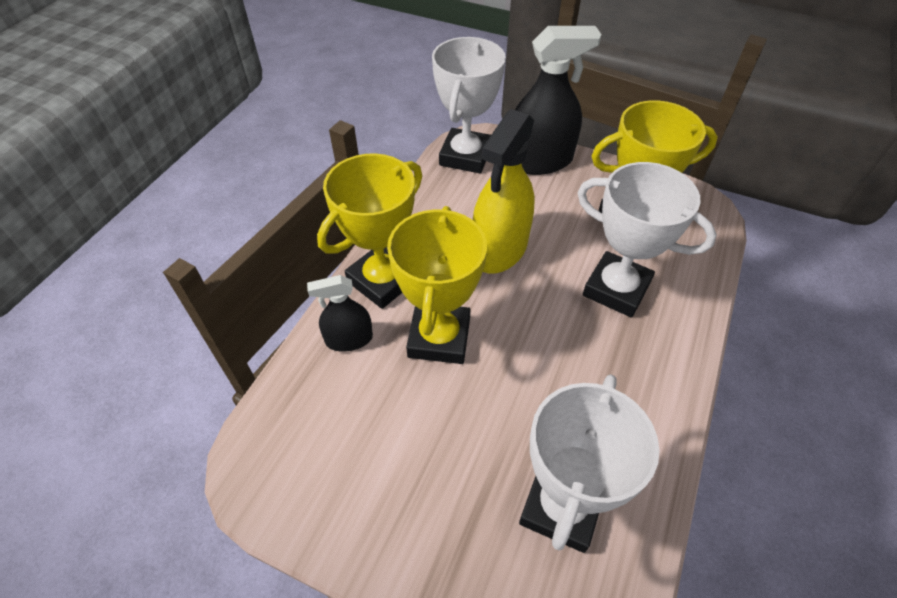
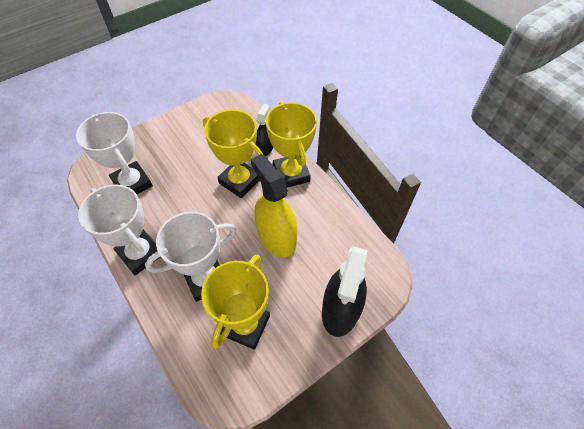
camera: 120 degrees right, 5 degrees up
(465, 156) = (372, 264): white trophy -> white trophy (140, 254)

